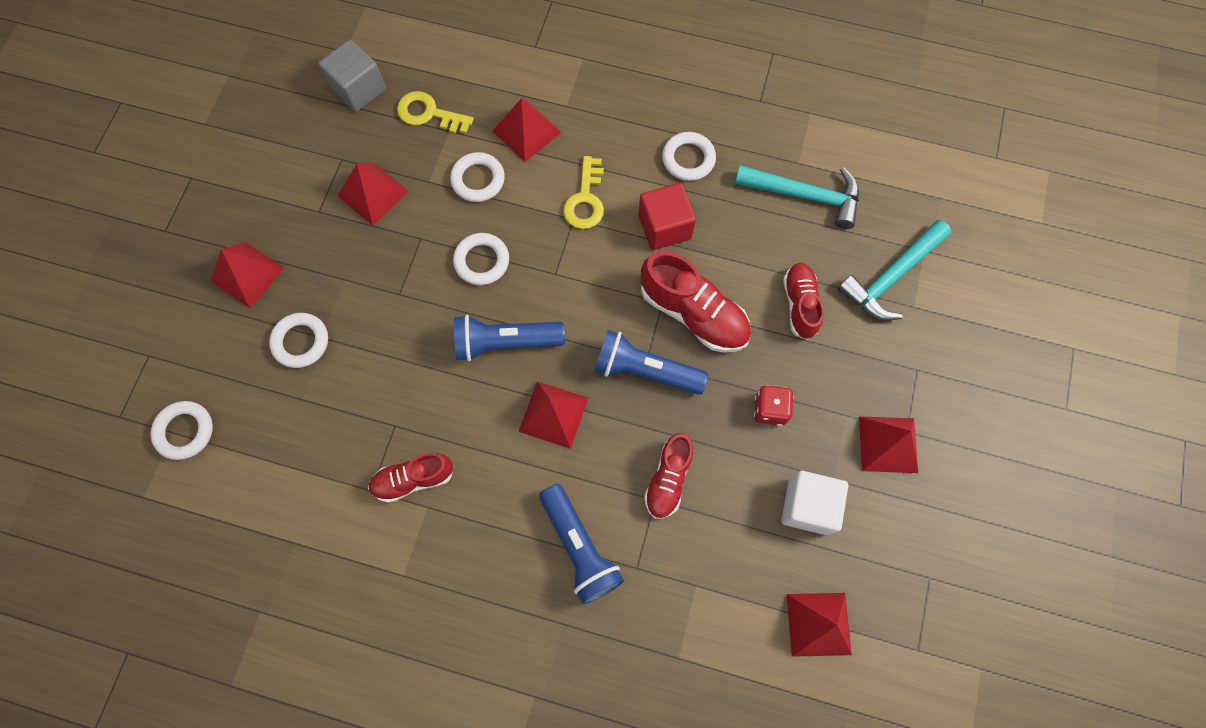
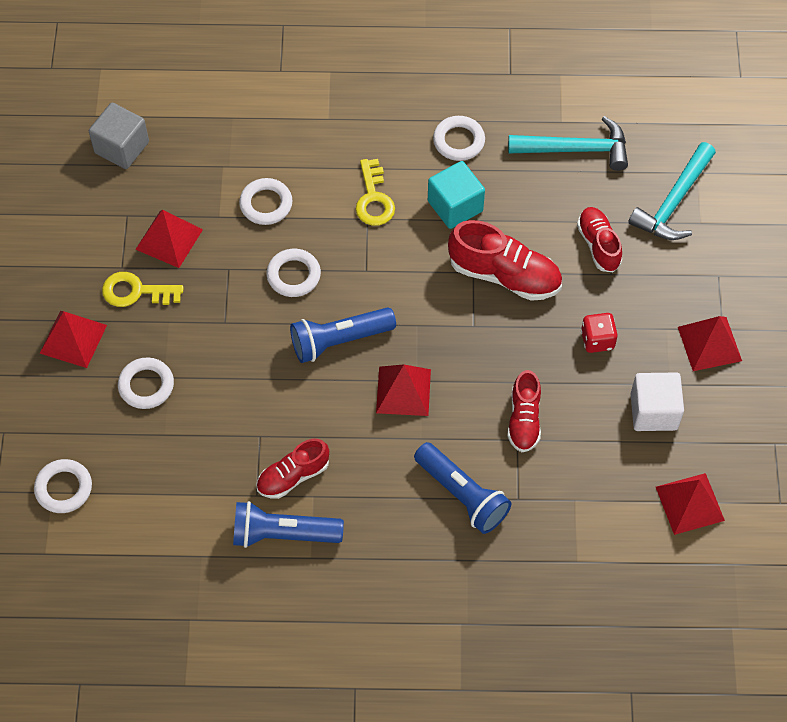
camera: 15 degrees left, 10 degrees down
(429, 113) = (198, 155): yellow key -> yellow key (136, 291)
(526, 131) = (298, 150): red pyramid -> none
(645, 371) = (475, 334): blue flashlight -> blue flashlight (283, 534)
(664, 227) = (455, 206): red cube -> turquoise cube

